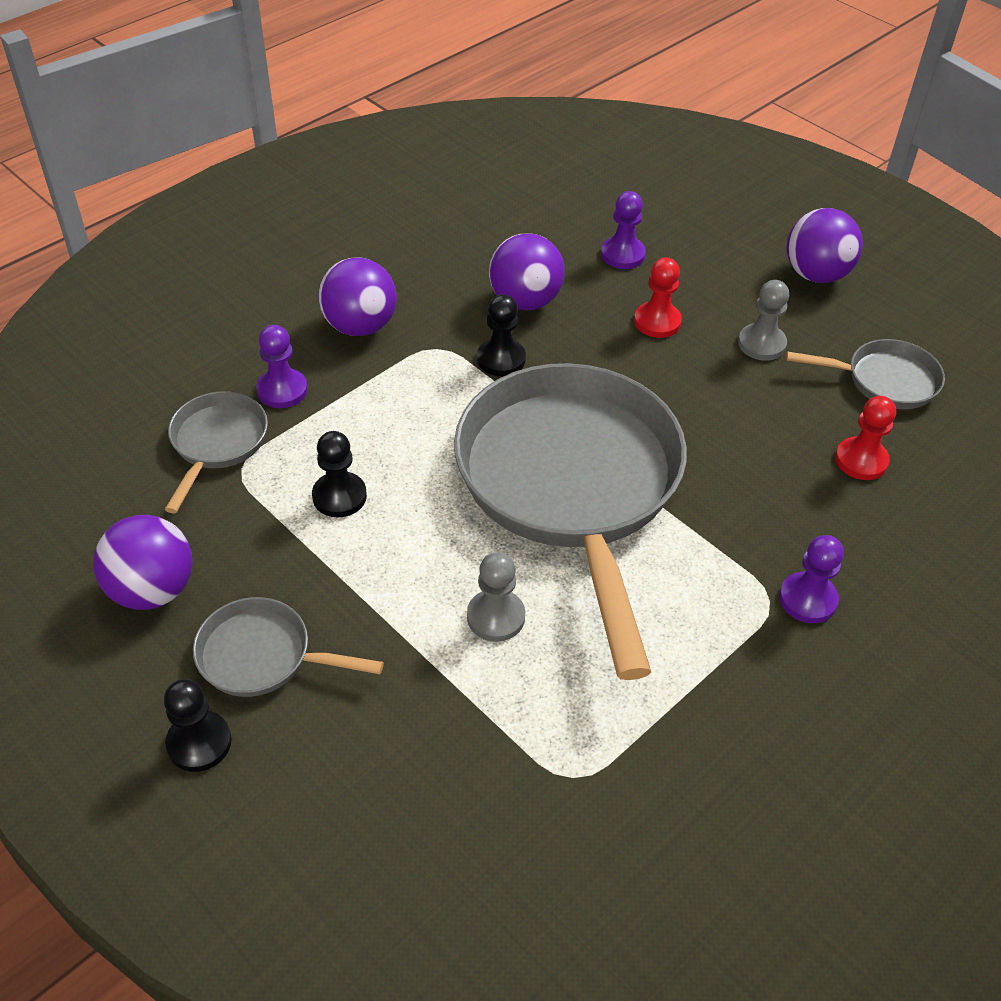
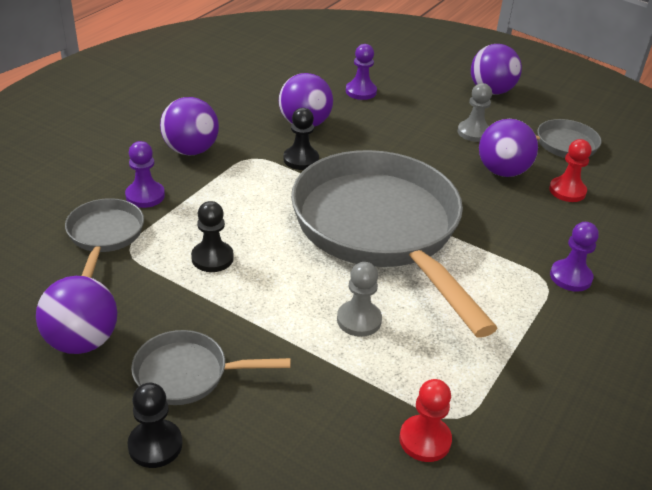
camera: 15 degrees left, 10 degrees down
(657, 322) = (399, 127): red pawn -> red pawn (425, 440)
(778, 415) = (502, 171): none -> purple ball

